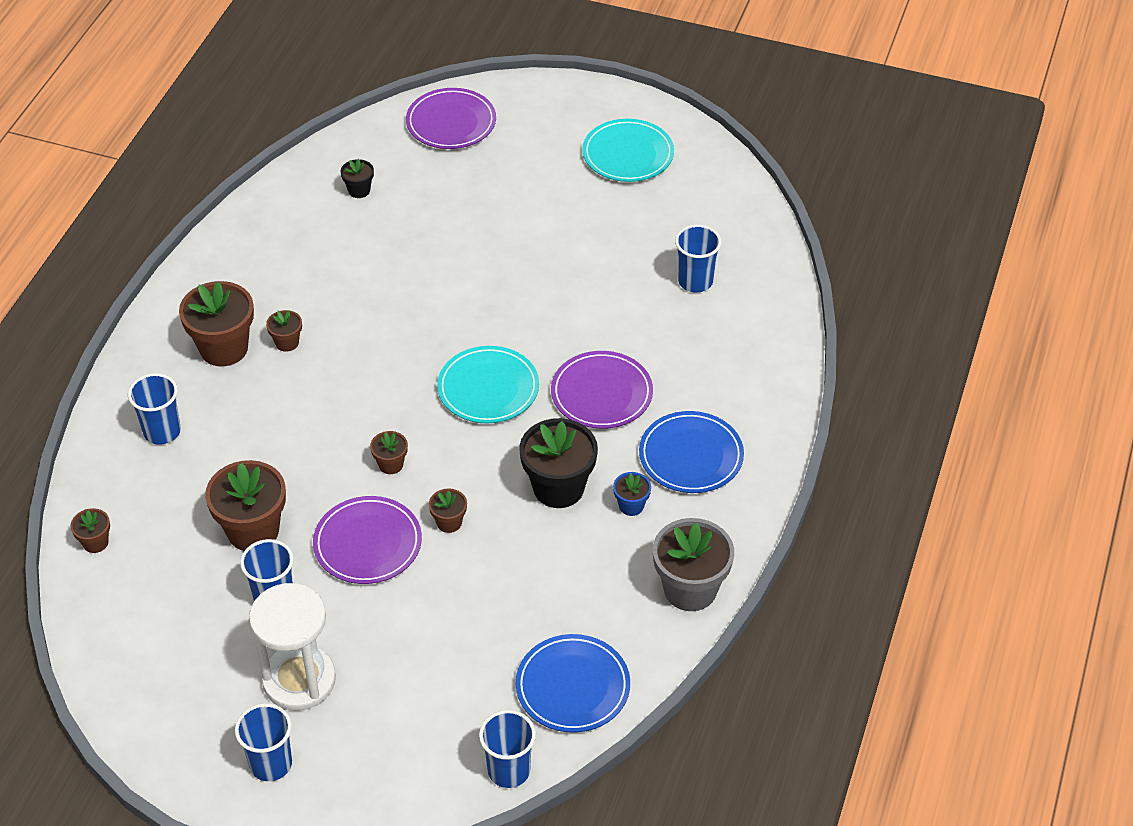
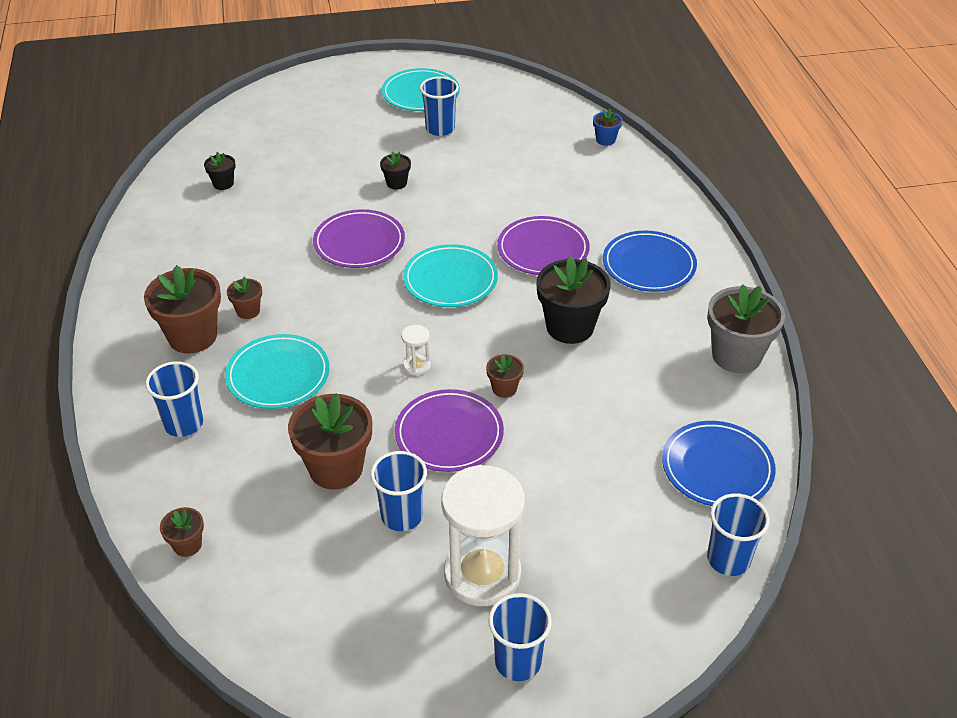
camera: 30 degrees left, 5 degrees down
(268, 420) = (278, 375): none -> turquoise plate
(391, 464) = (417, 366): brown flower pot -> white hourglass
(451, 123) = (263, 116): purple plate -> purple plate (359, 243)
(520, 257) = (396, 183): none -> black flower pot
(631, 506) = (637, 316): blue flower pot -> blue flower pot (605, 140)
(695, 281) = (544, 154): blue cup -> blue cup (440, 129)

